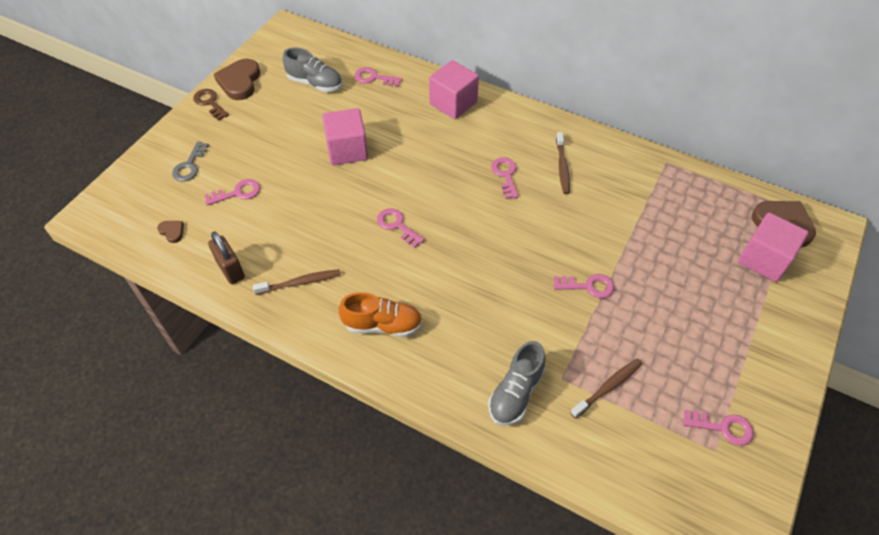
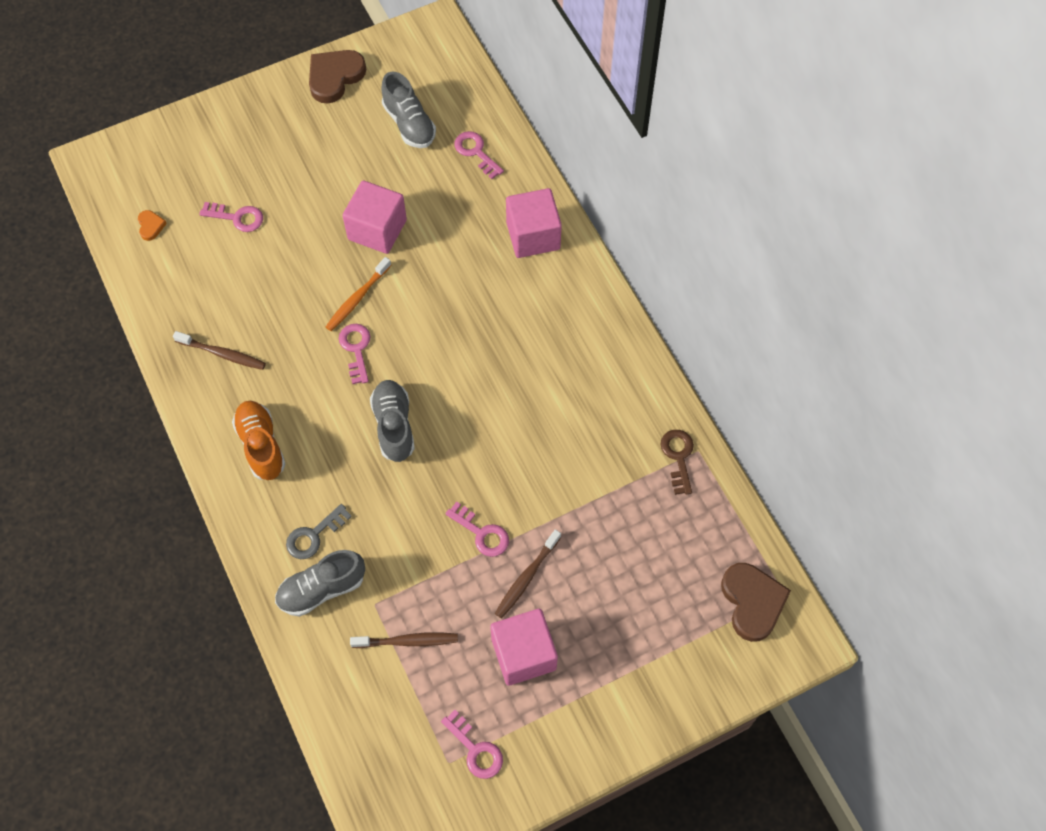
camera: 35 degrees right, 10 degrees up
(172, 231) = (151, 226): brown heart -> orange heart
(190, 165) = (216, 157): grey key -> grey key (314, 535)
(210, 103) = (287, 88): brown key -> brown key (678, 457)
(230, 269) = (173, 300): brown padlock -> none
(370, 196) = (357, 298): none -> orange toothbrush
(383, 325) = (261, 445): orange shoe -> orange shoe turned 150 degrees counterclockwise
(467, 257) = (394, 426): none -> grey shoe
(505, 175) = (511, 359): pink key -> none
(562, 167) = (579, 386): brown toothbrush -> brown toothbrush (526, 577)
(764, 259) = (689, 625): pink cube -> pink cube (523, 654)

